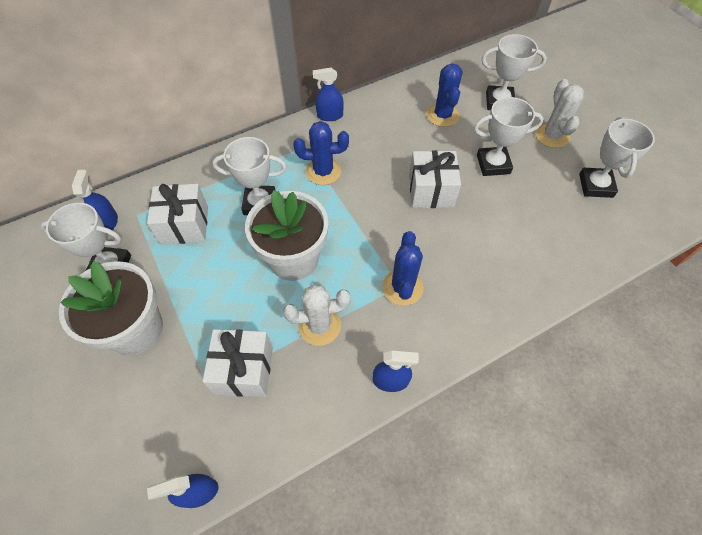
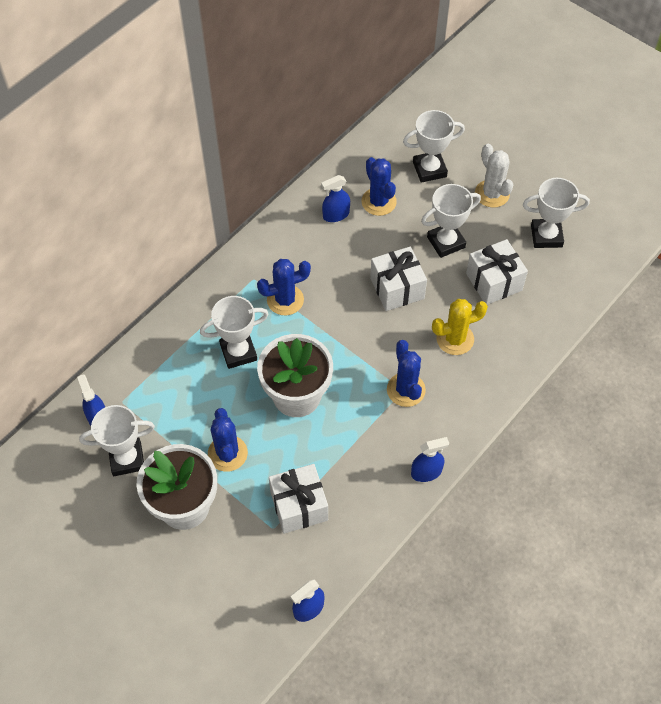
camera: 20 degrees left, 0 degrees up
(185, 225) = (176, 396): white gift -> white gift (494, 282)
(202, 292) = (227, 453): none -> blue cactus
(319, 325) = (347, 447): white cactus -> none
(330, 115) = (264, 236): blue spray bottle -> blue spray bottle (336, 215)
(471, 253) = (455, 339): none -> yellow cactus
(595, 185) = (546, 236): white trophy -> white trophy turned 75 degrees counterclockwise

